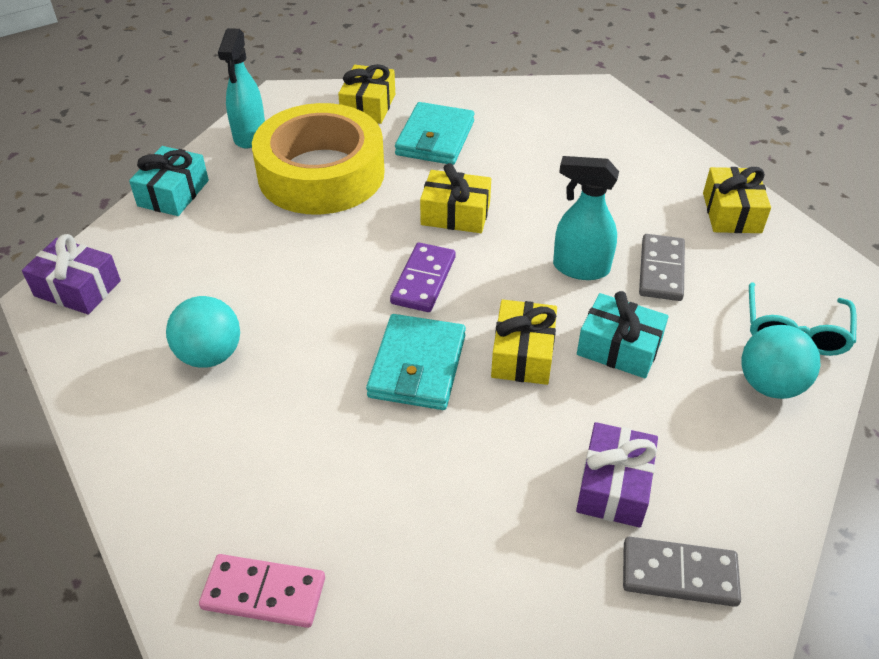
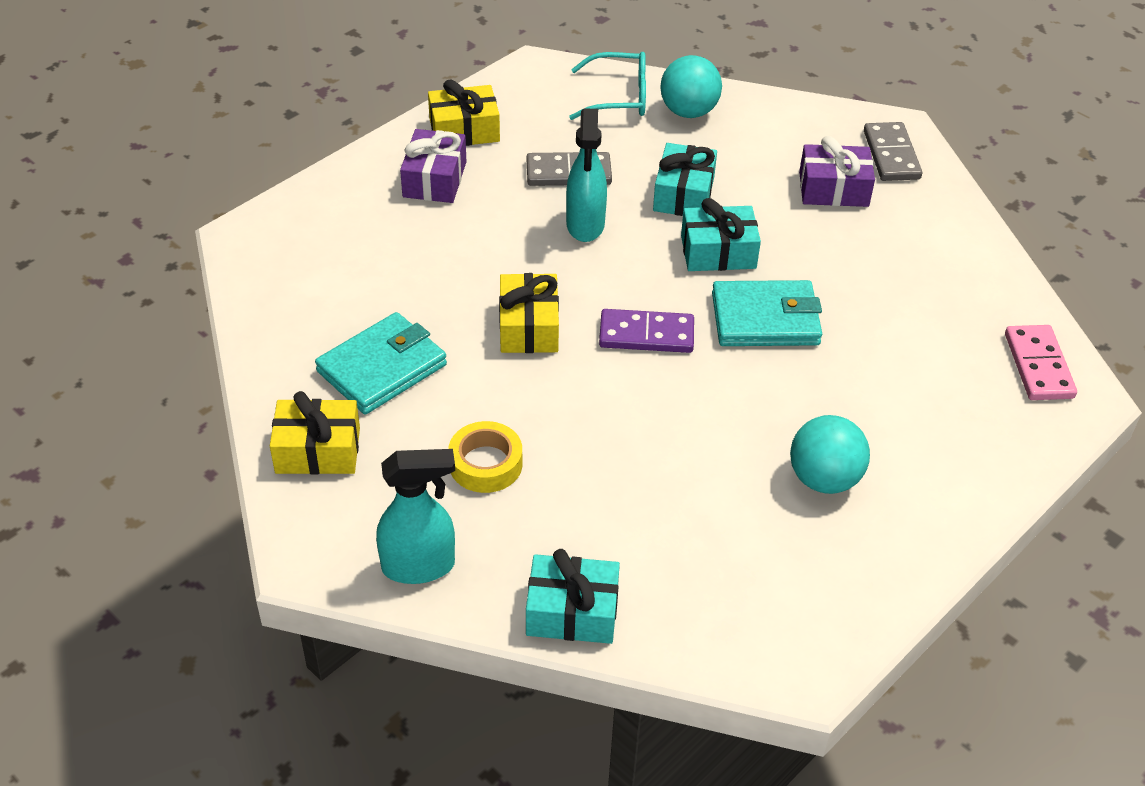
camera: 105 degrees left, 0 degrees up
(77, 288) = (782, 644): purple gift -> purple gift (434, 179)
(321, 173) = (485, 464): yellow tape -> yellow tape, size x0.43
(435, 138) = (382, 368): turquoise wallet -> turquoise wallet turned 45 degrees counterclockwise
(523, 354) = (718, 252): yellow gift -> turquoise gift

